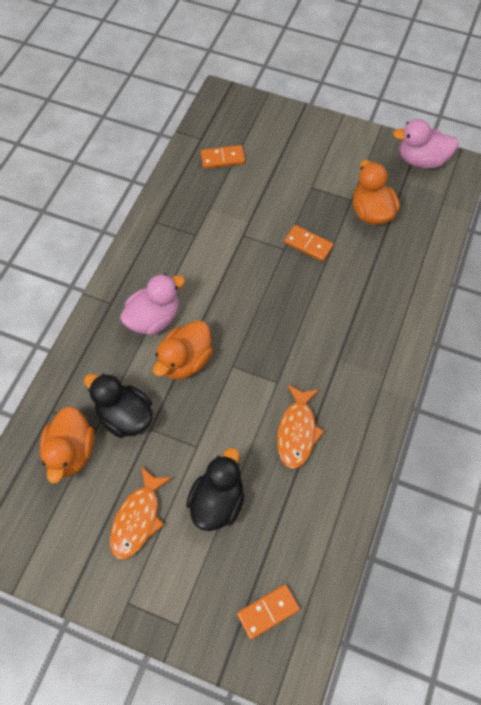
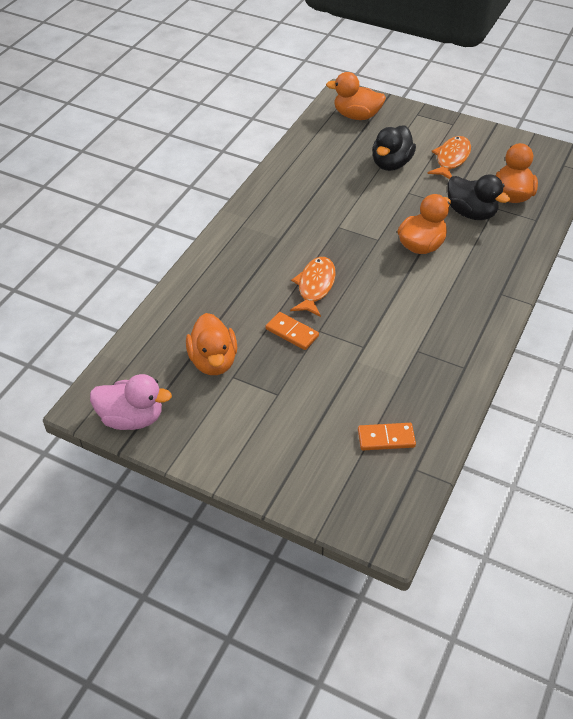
camera: 175 degrees left, 15 degrees down
(154, 318) = (454, 278): pink duck -> none
(268, 611) = (356, 116): orange domino -> orange duck
(297, 431) = (324, 196): orange fish -> orange fish (315, 286)

